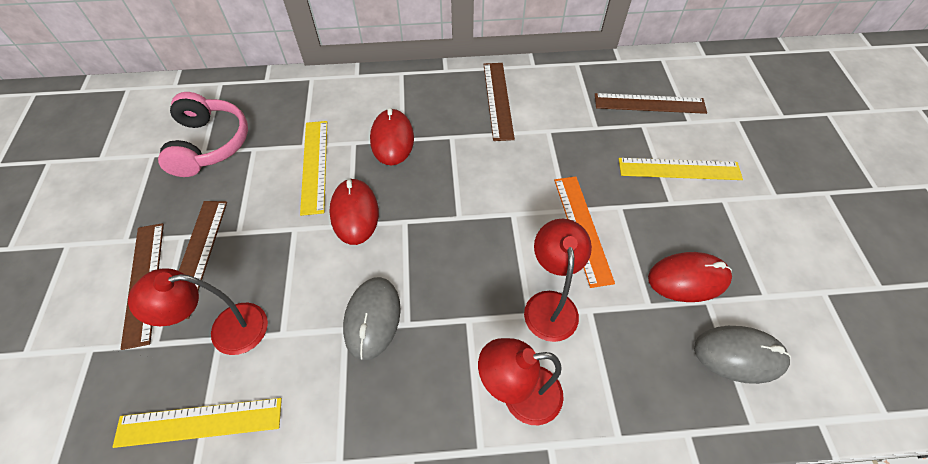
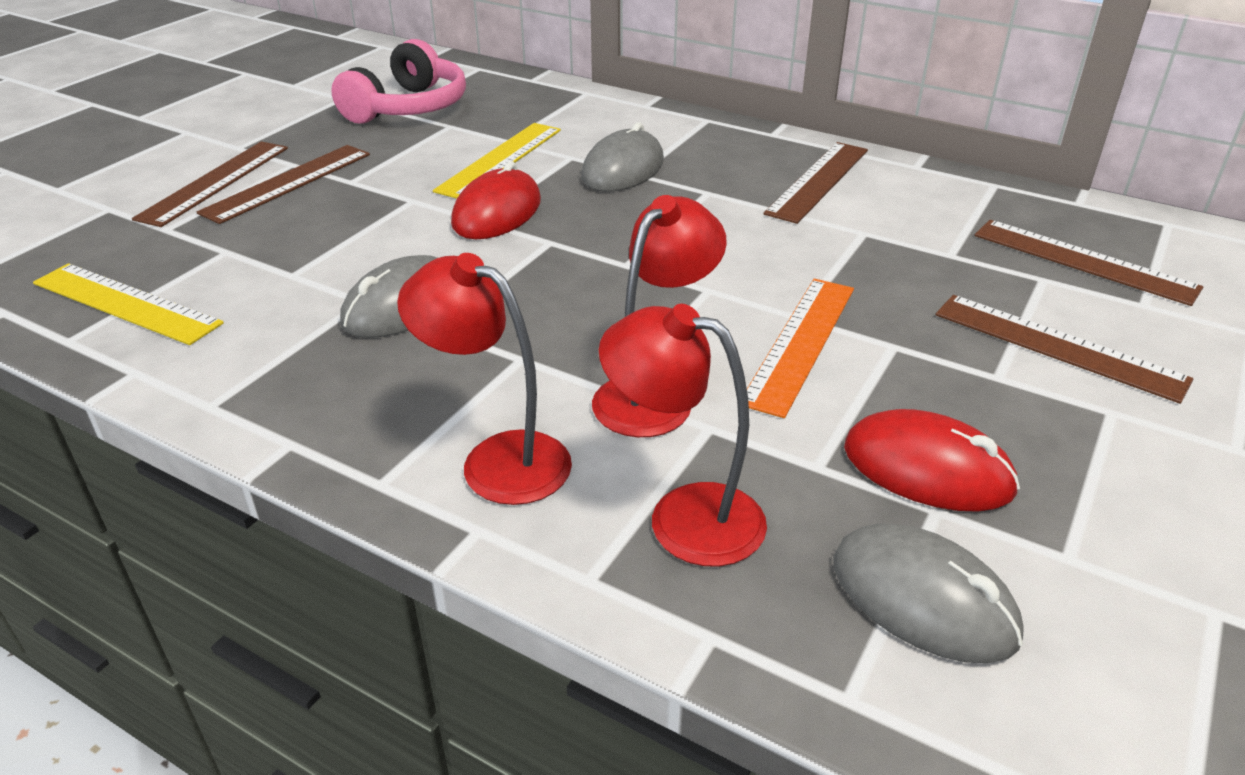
camera: 35 degrees right, 20 degrees down
(226, 331) = (241, 248): red lamp -> red lamp (684, 516)
(392, 139) = (623, 169): red mouse -> grey mouse
(679, 169) = (1058, 346): yellow ruler -> brown ruler

